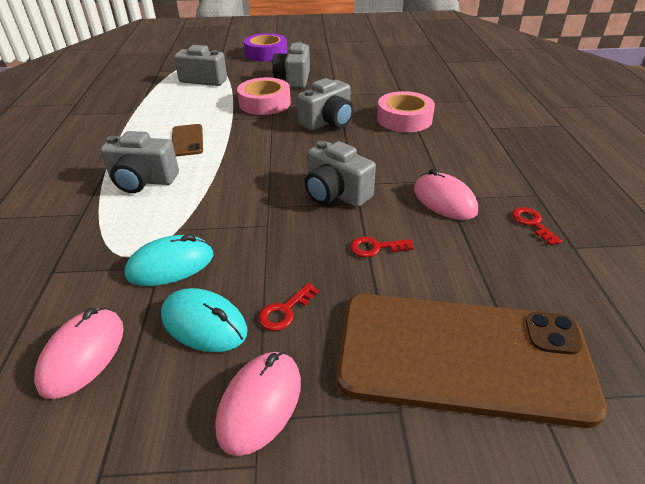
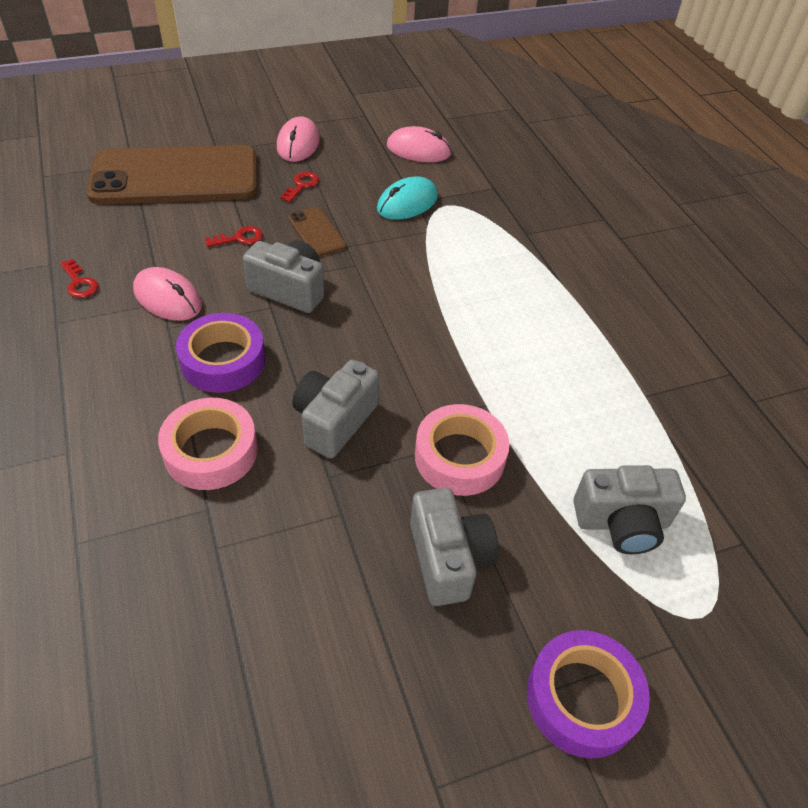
camera: 160 degrees right, 10 degrees up
(83, 354) = (418, 150): pink mouse -> pink mouse turned 75 degrees counterclockwise
(143, 181) = (506, 276): grey camera -> none
(187, 140) = (512, 345): brown phone -> brown phone (317, 232)
(204, 323) = (354, 172): turquoise mouse -> none
(396, 156) = (223, 360): none -> purple tape

